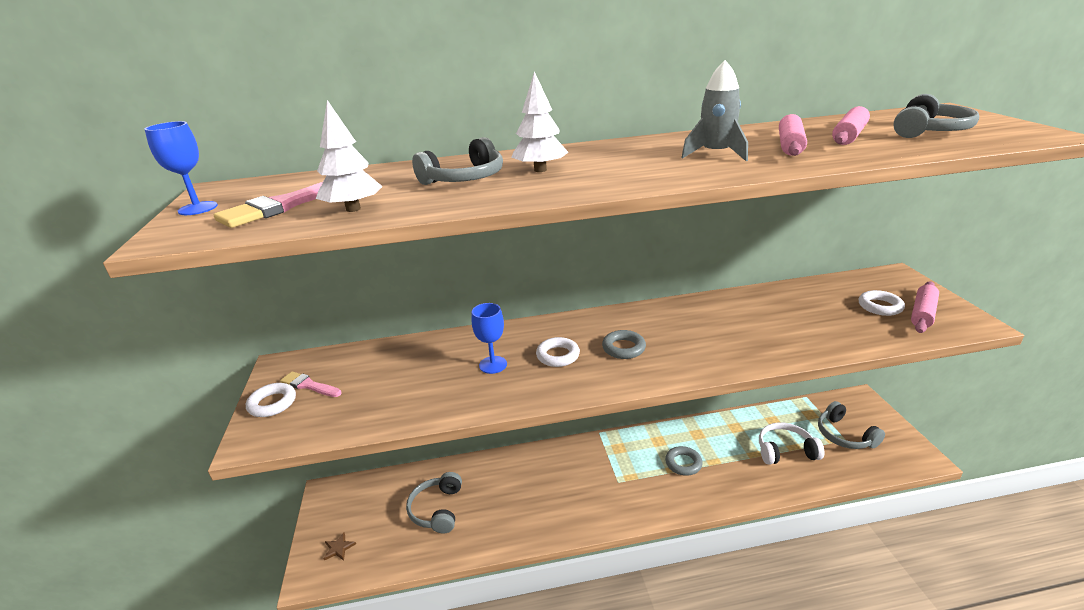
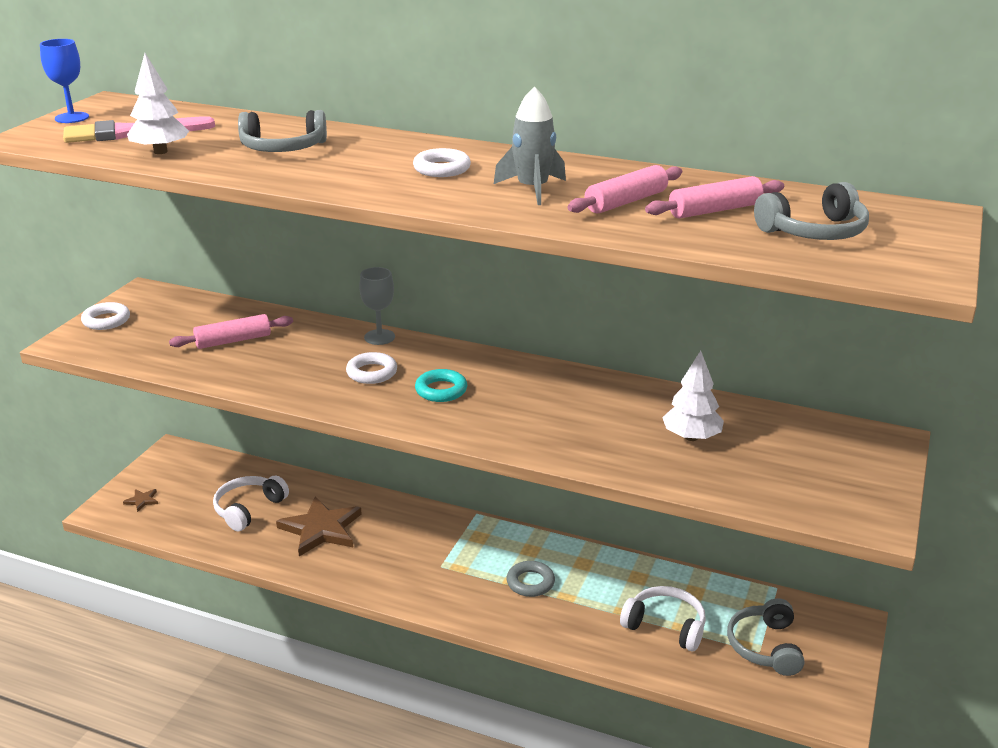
camera: 30 degrees right, 0 degrees up
(309, 385) = (146, 317): pink brush -> none
(437, 509) = (249, 509): grey headphones -> white headphones
(493, 365) = (306, 358): blue goblet -> none
(508, 497) = (321, 529): none -> brown star
(526, 328) = (379, 337): none -> grey goblet
(540, 170) = (354, 158): white tree -> white tree (691, 437)
(623, 348) = (441, 390): grey ring -> turquoise ring
(880, 306) = (791, 462): white ring -> white ring (442, 169)
(922, 313) = (829, 488): pink rolling pin -> pink rolling pin (233, 341)

